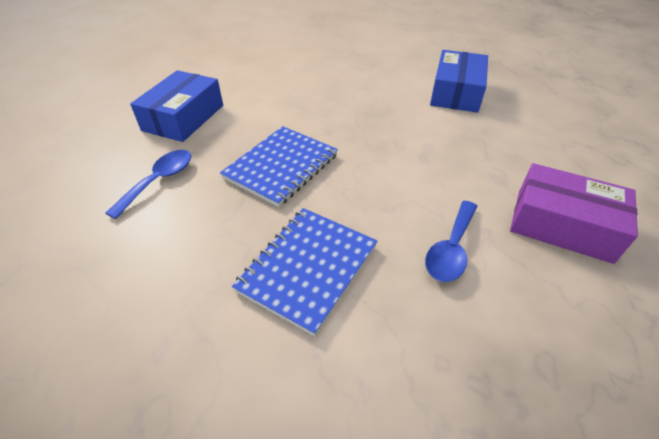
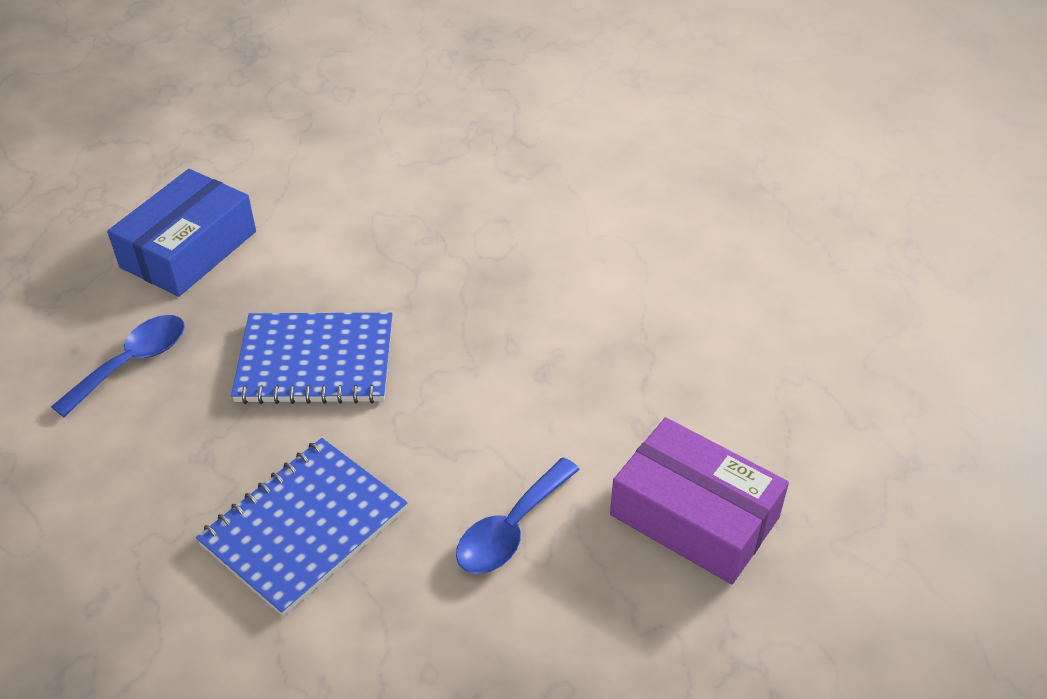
camera: 10 degrees right, 0 degrees up
(281, 167) = (315, 361): blue notebook -> blue notebook turned 45 degrees clockwise
(456, 92) = (657, 250): blue box -> none

